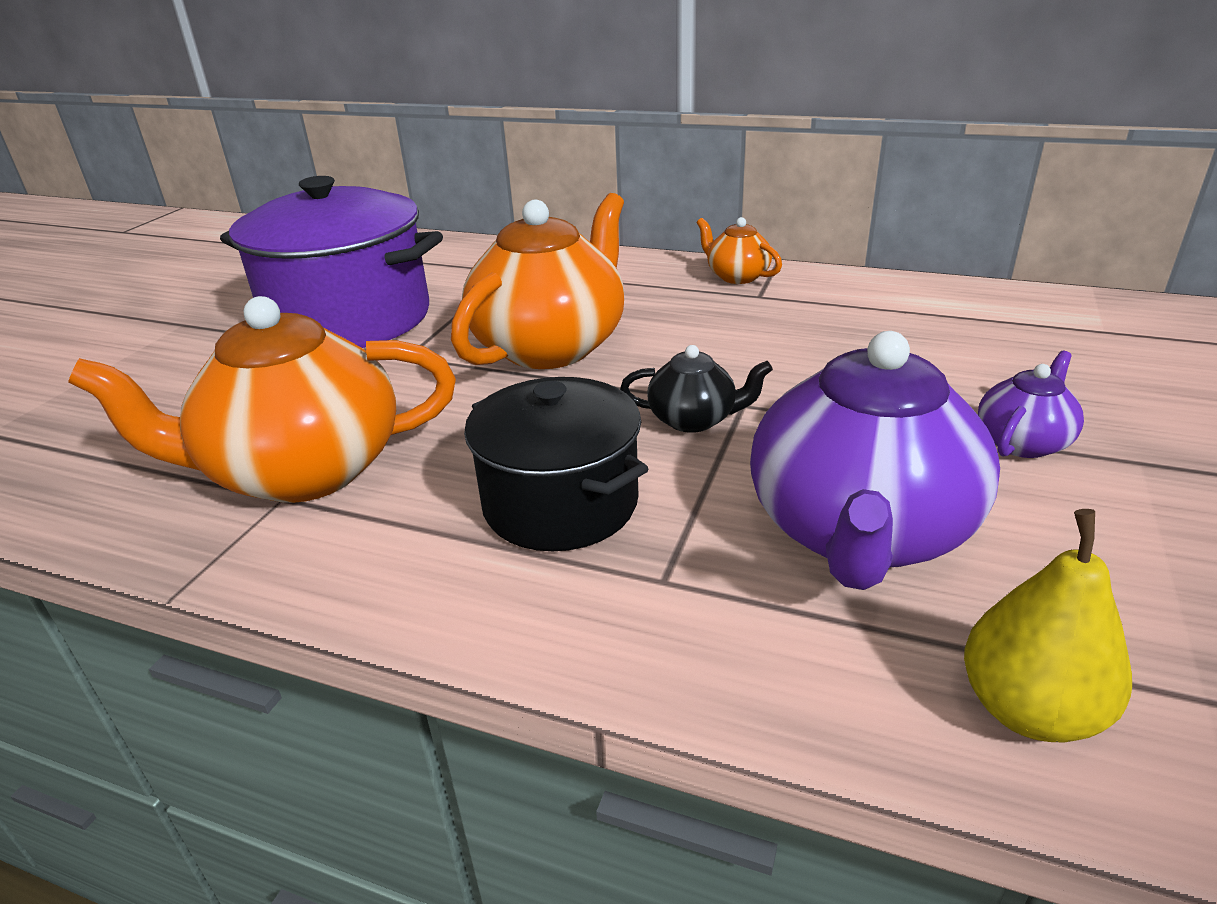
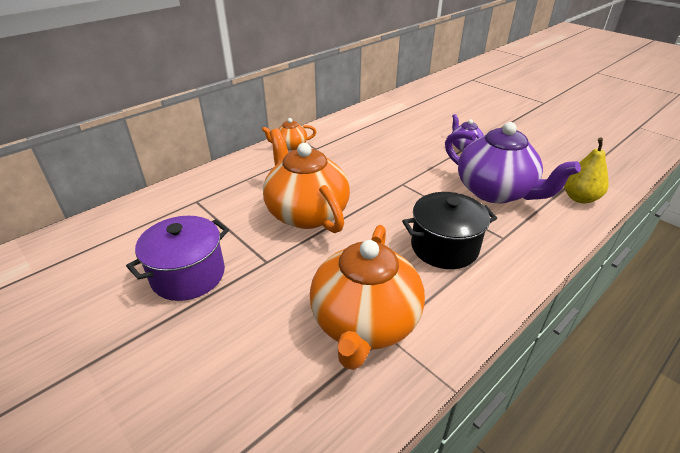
camera: 65 degrees left, 5 degrees up
(349, 319) = (188, 275): purple pot -> purple pot, size x0.65
(693, 419) = (405, 198): black teapot -> none

